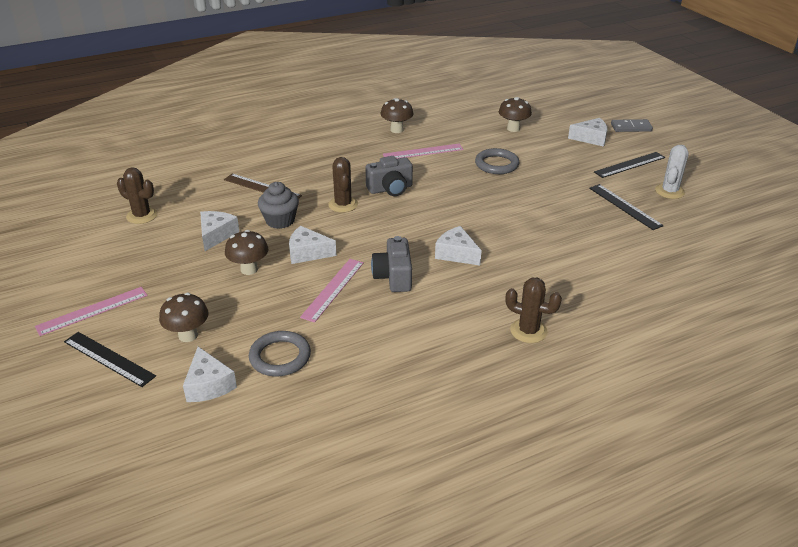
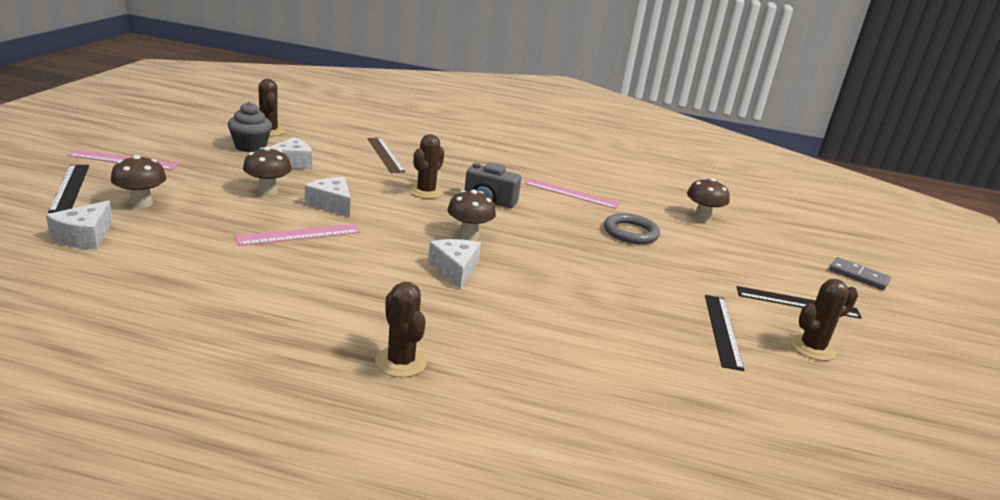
camera: 35 degrees right, 10 degrees down
(280, 221) = (355, 177): grey cupcake -> grey cupcake (250, 147)
(280, 357) = (165, 250): grey ring -> none
(393, 277) = (364, 254): grey camera -> none
(396, 130) = (576, 171): brown mushroom -> brown mushroom (468, 235)
(591, 138) = (785, 262): white cheese -> none
(669, 191) = (812, 348): white cactus -> brown cactus

